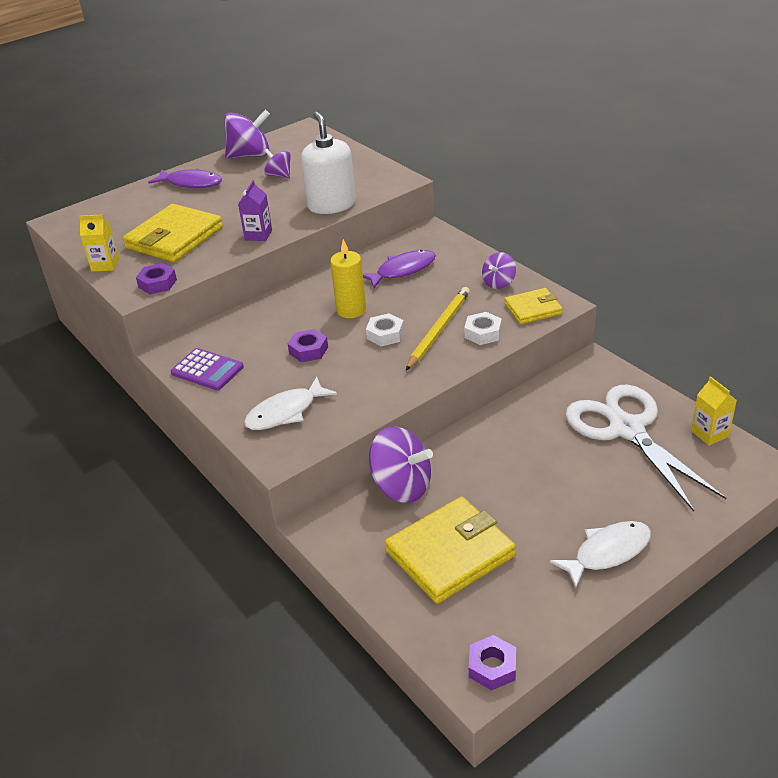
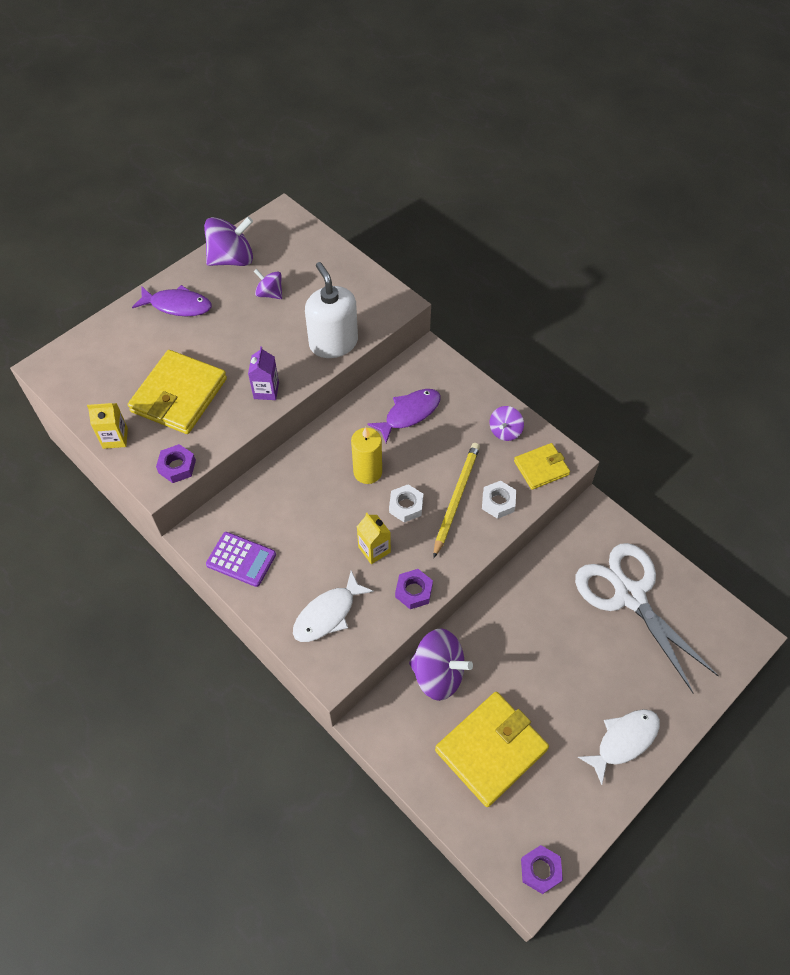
camera: 10 degrees left, 20 degrees up
(308, 350) = (335, 529): purple nut -> purple nut (413, 591)
(710, 433) = (701, 598): yellow carton -> yellow carton (374, 549)

